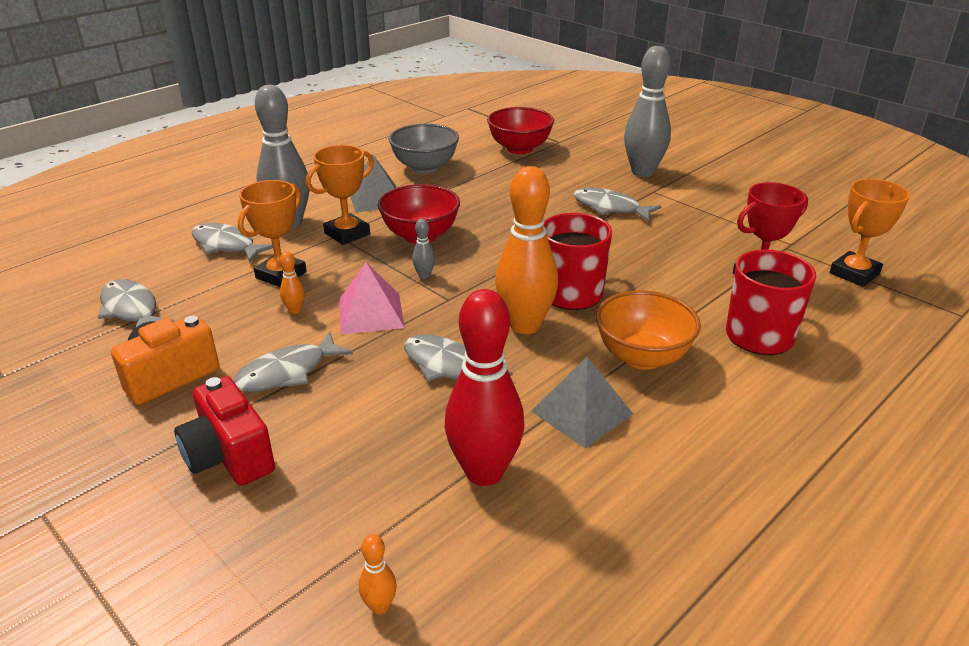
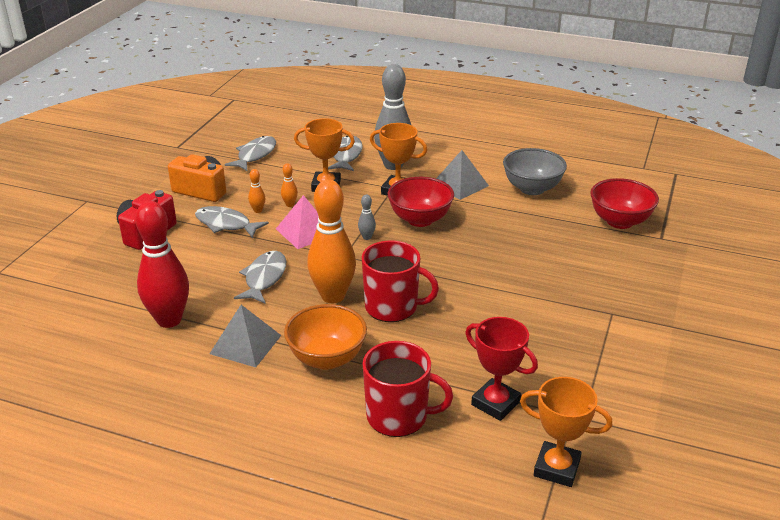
camera: 65 degrees right, 0 degrees up
(380, 606) = (57, 314): orange bowling pin -> orange bowling pin (258, 210)
(610, 208) = (552, 295): grey fish -> none
(642, 172) = (647, 299): grey bowling pin -> none

